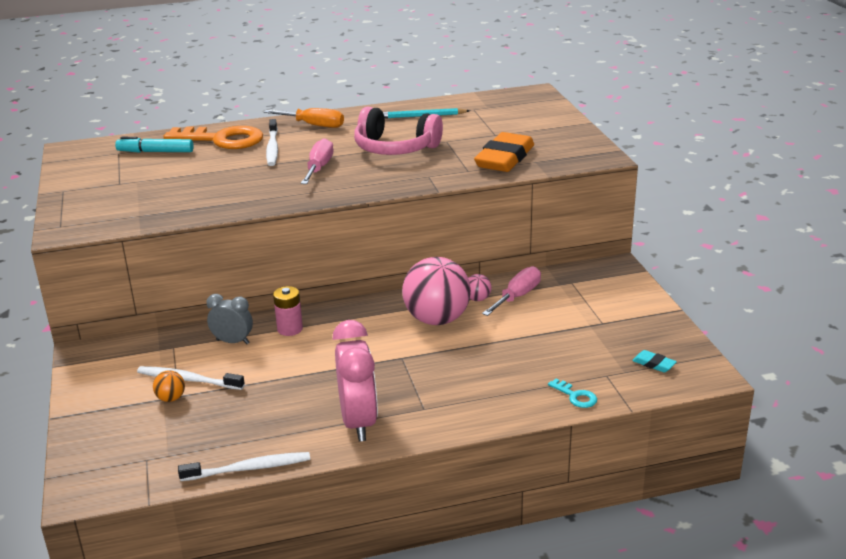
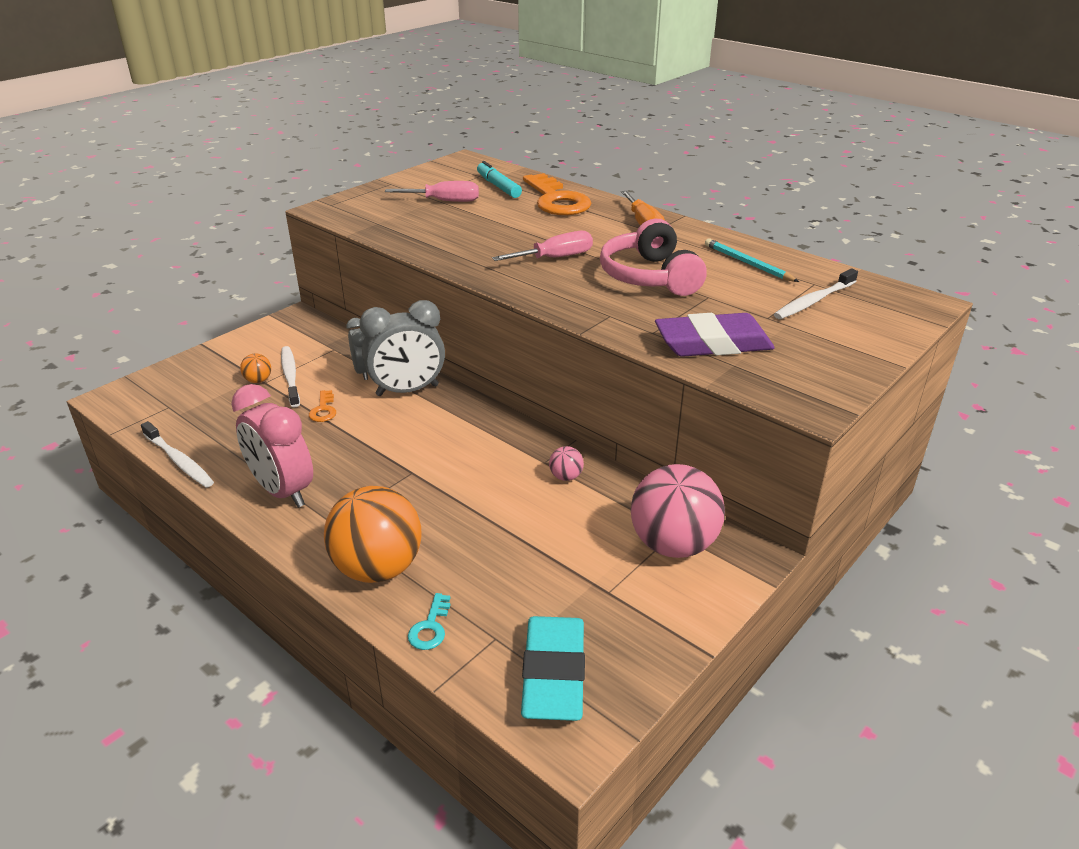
camera: 55 degrees right, 5 degrees up
(265, 375) = (323, 410): none -> orange key
(272, 148) = (569, 224): white toothbrush -> white toothbrush (813, 301)
(290, 329) = (407, 390): pink battery -> grey clock
(358, 422) = (283, 491): pink clock -> pink clock turned 90 degrees clockwise
(437, 319) = (500, 466): pink ball -> pink ball (673, 544)
(497, 401) = (378, 568): none -> orange ball
(504, 158) = (713, 343): orange eraser -> purple eraser
(517, 296) = (599, 502): pink screwdriver -> pink screwdriver (444, 201)
(654, 364) = (554, 674): turquoise eraser -> turquoise eraser, size x2.34

